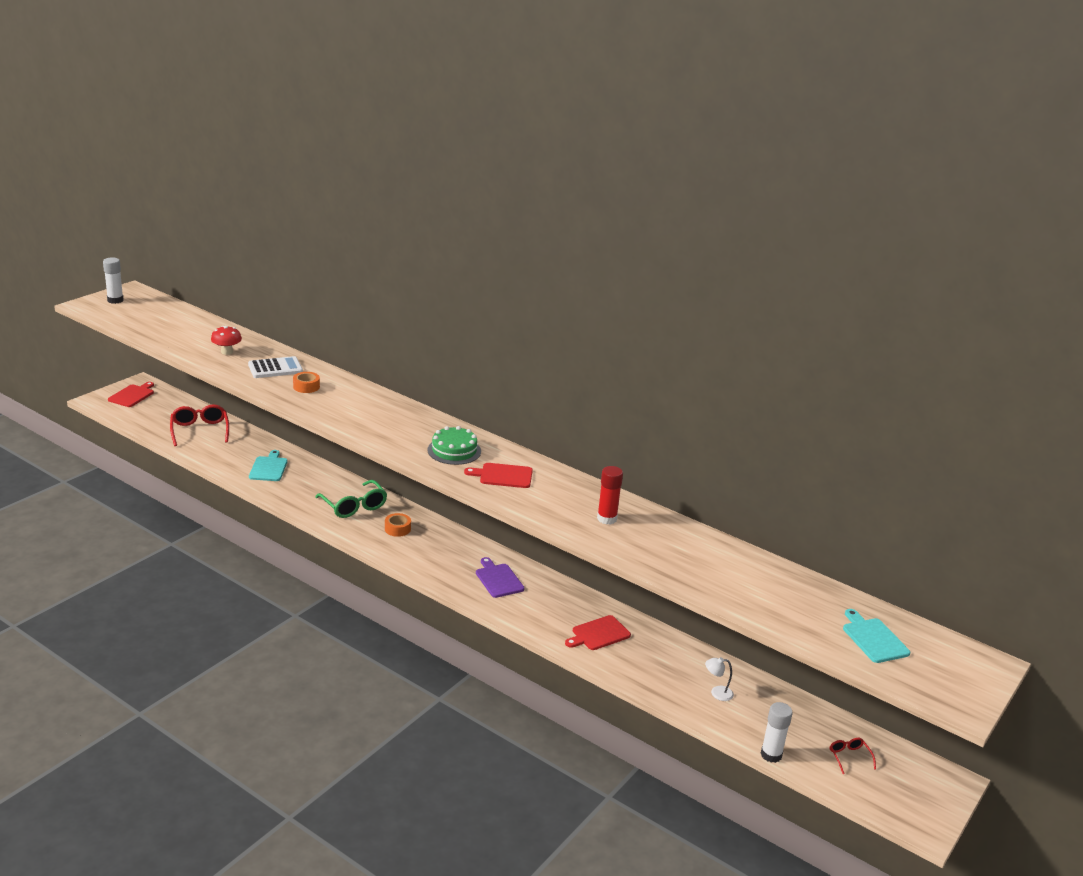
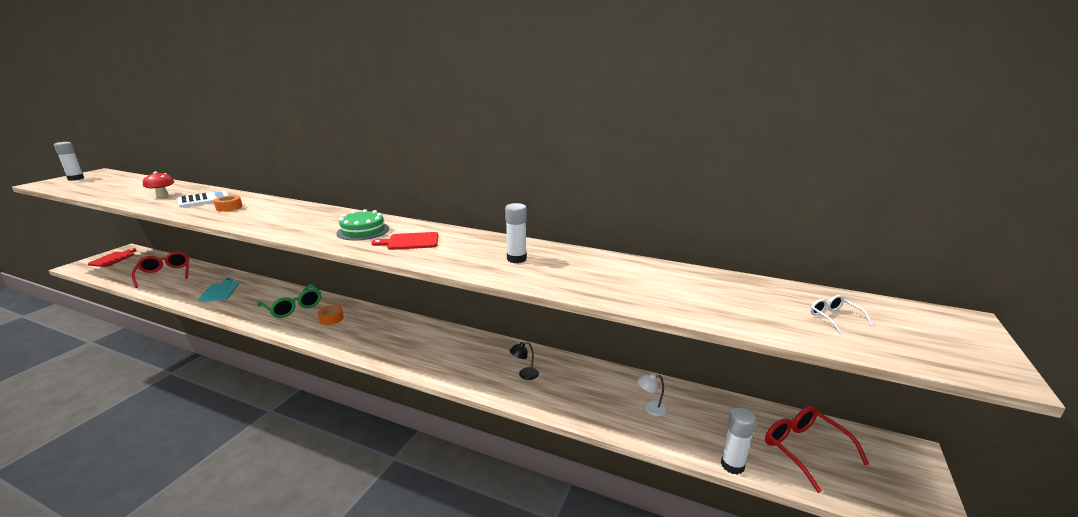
camera: 10 degrees left, 5 degrees down
(498, 579) = (424, 344): purple cutting board -> none
(599, 634) = (524, 375): red cutting board -> black lamp
(607, 519) = (516, 259): red glue stick -> white glue stick
(849, 757) = (804, 449): red glasses -> red glasses, size x1.93
(873, 639) = (834, 318): turquoise cutting board -> white glasses

